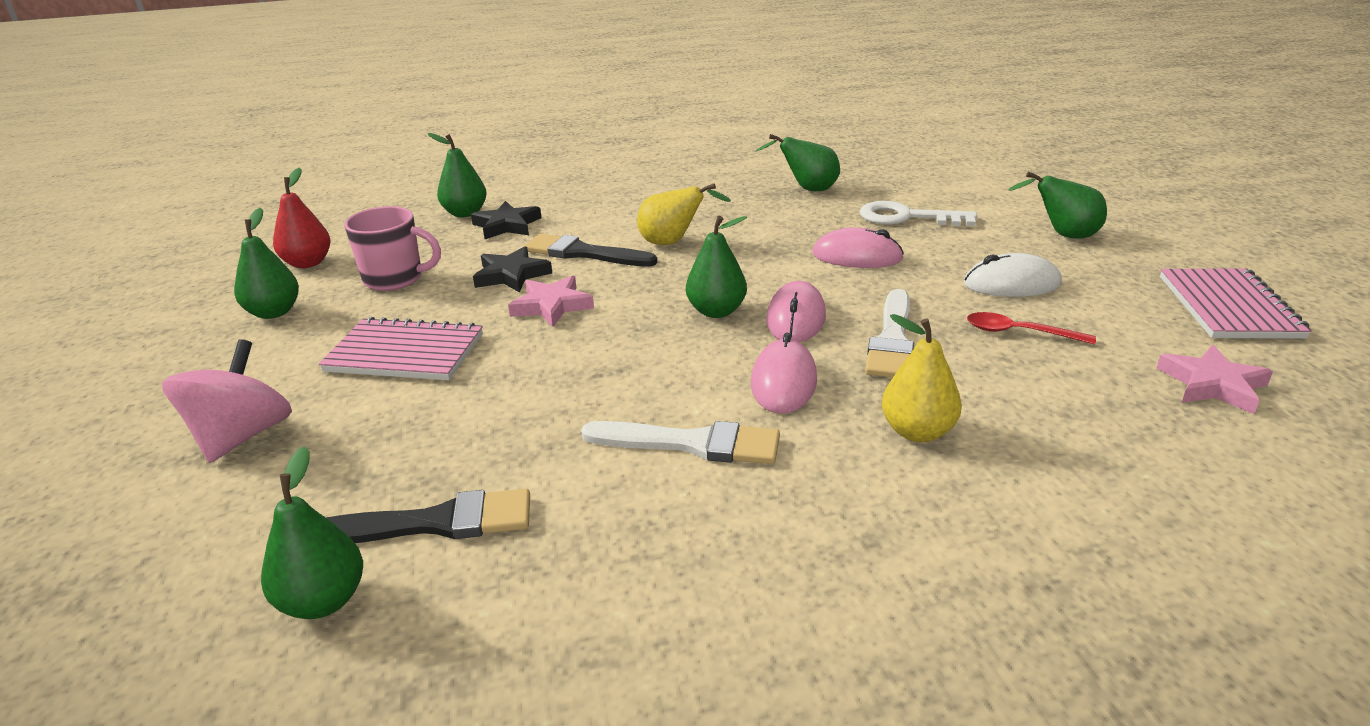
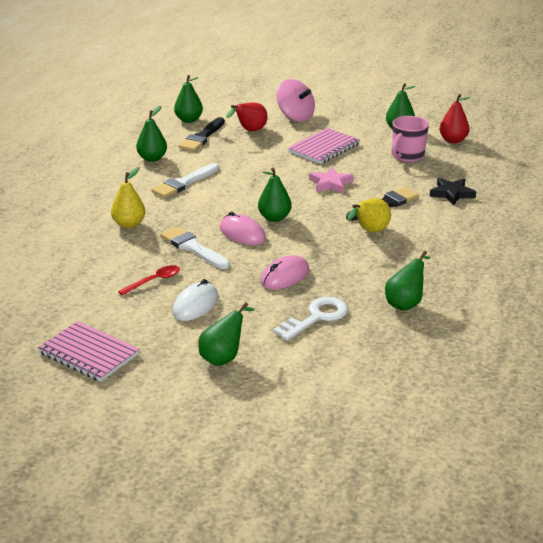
camera: 120 degrees right, 0 degrees up
(358, 467) = (249, 131): none -> red pear
(465, 213) = (486, 186): green pear -> green pear (152, 158)
(511, 275) = (378, 182): black star -> none
(783, 382) = (196, 212): pink mouse -> none
(1213, 385) = (56, 302): pink star -> none

